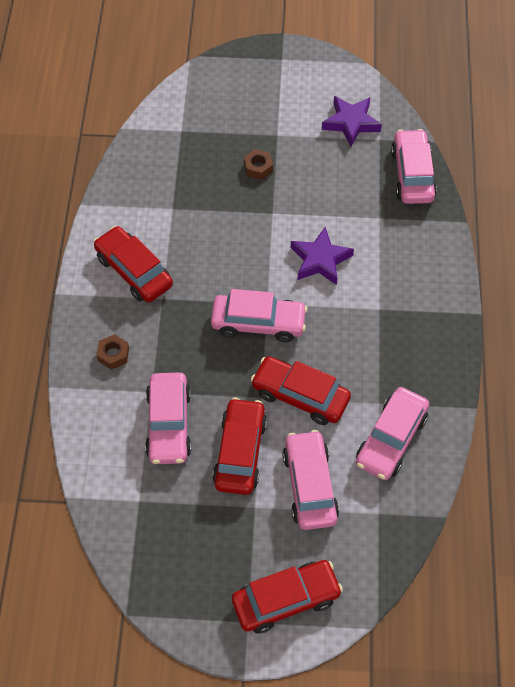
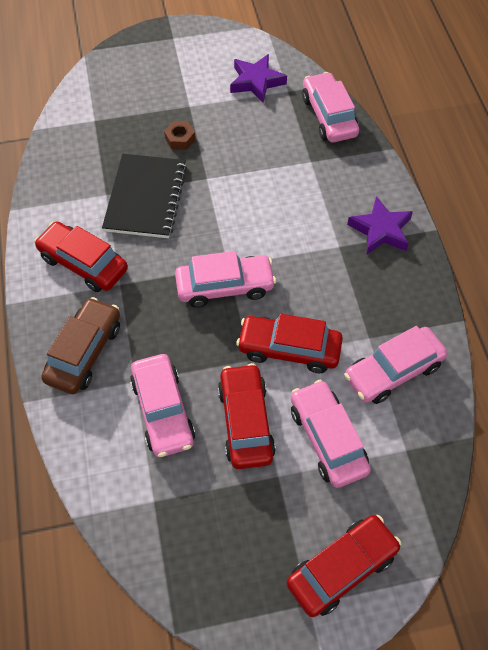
camera: 15 degrees left, 0 degrees up
(113, 354) = (84, 352): brown nut -> brown car
(209, 220) = (146, 198): none -> black notebook
(320, 260) = (267, 212): purple star -> purple star (381, 230)
(391, 439) = (393, 371): pink car -> pink car turned 45 degrees clockwise

